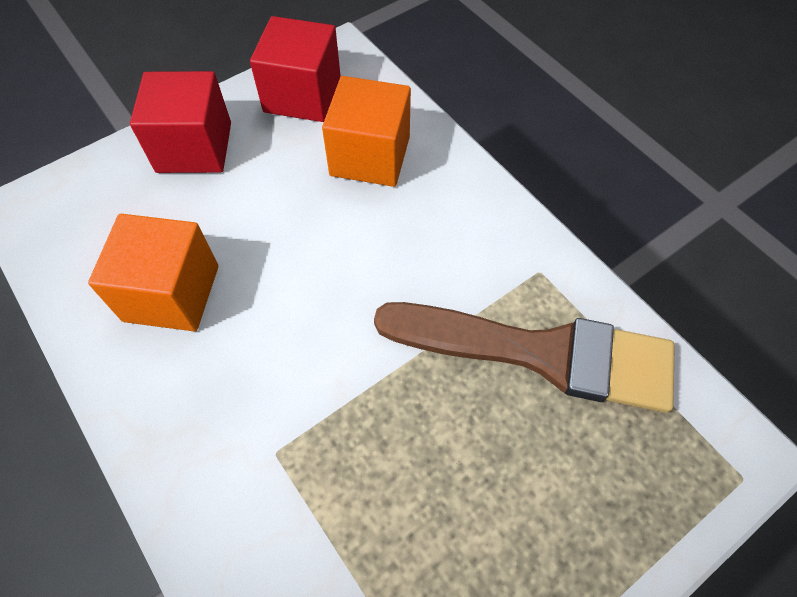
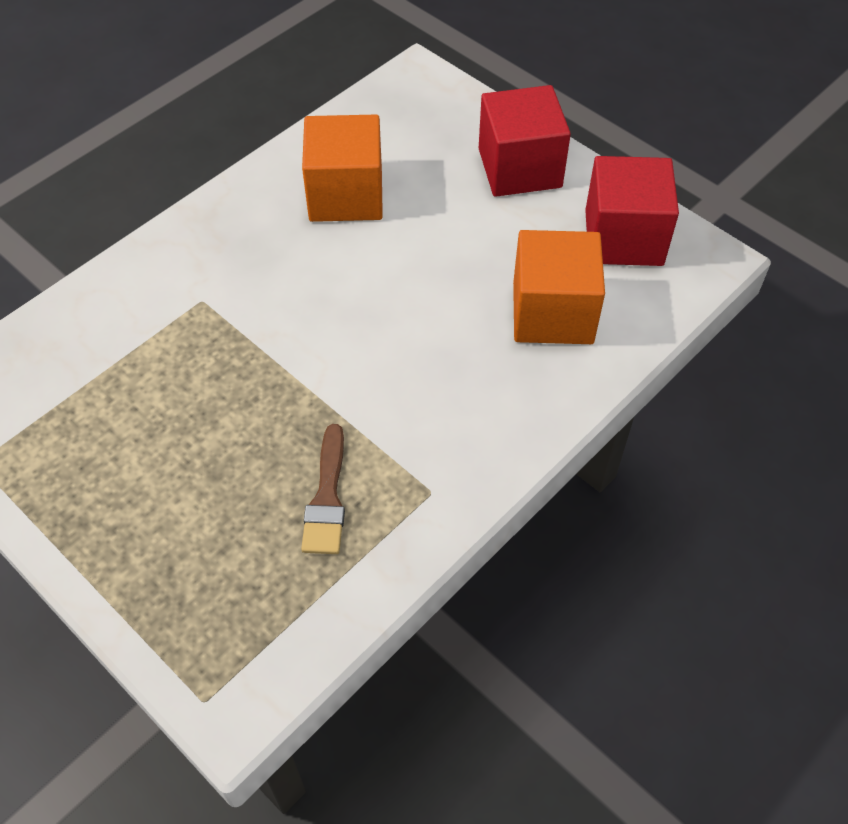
camera: 80 degrees right, 5 degrees down
(539, 353) = (327, 497): brown brush -> brown brush, size x0.46

